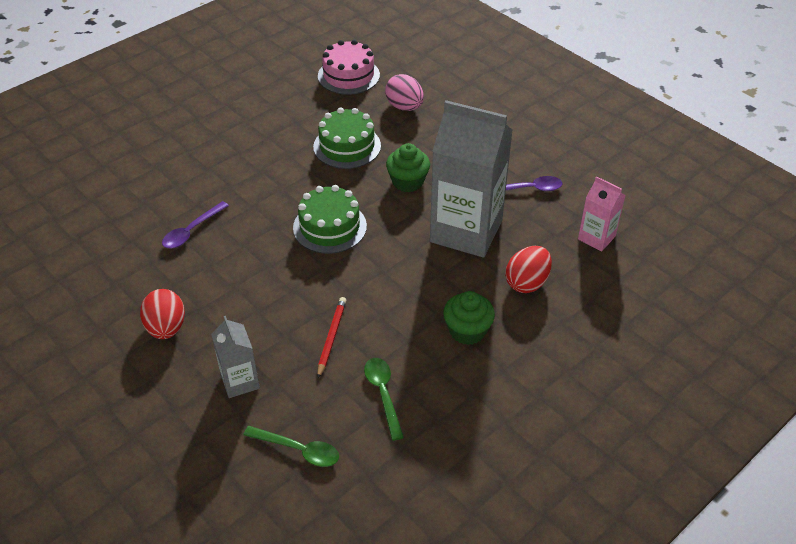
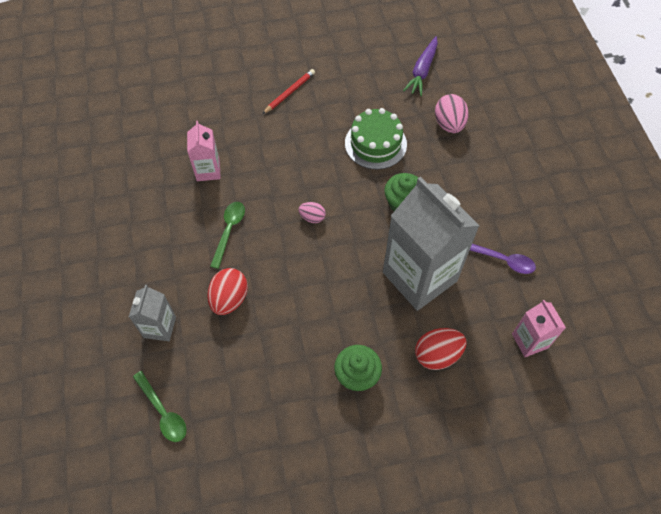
camera: 30 degrees right, 15 degrees up
(166, 328) = (138, 251): red egg -> red egg (229, 299)
(192, 231) = (208, 170): purple spoon -> pink carton
(329, 227) = (312, 217): green cake -> pink egg
(331, 337) = (249, 323): red pencil -> red pencil (289, 92)
(348, 75) = (422, 71): pink cake -> purple carrot
(383, 394) = (254, 398): green spoon -> green spoon (229, 231)

